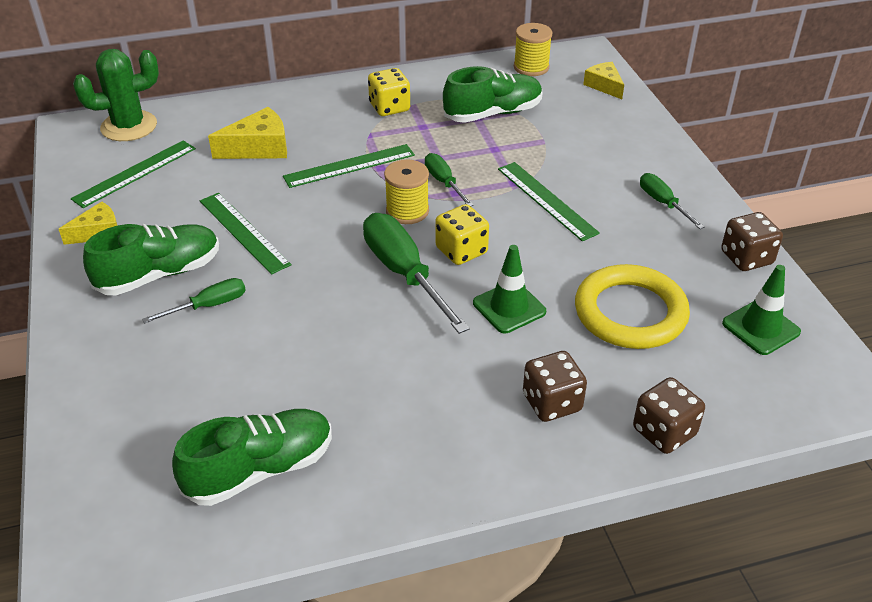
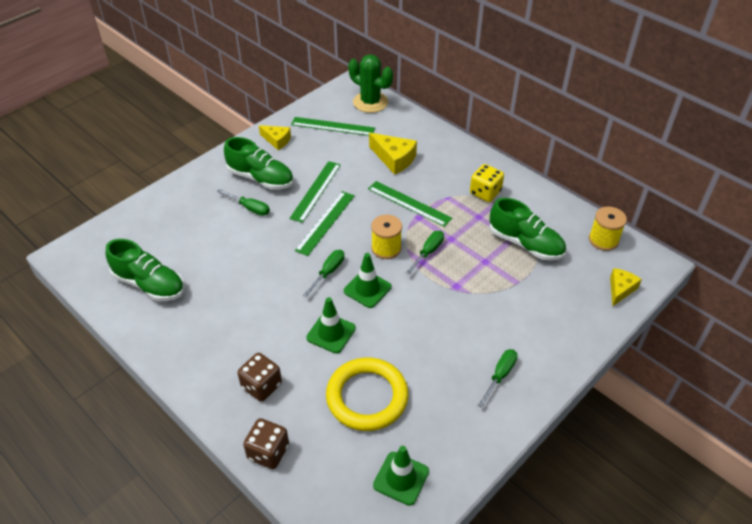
camera: 60 degrees right, 5 degrees up
(404, 273) = (328, 272): green screwdriver -> green screwdriver, size x0.54
(461, 251) = (367, 289): yellow dice -> green traffic cone
(546, 200) = (451, 310): green ruler -> green ruler (325, 222)
(746, 258) = (474, 447): brown dice -> none

